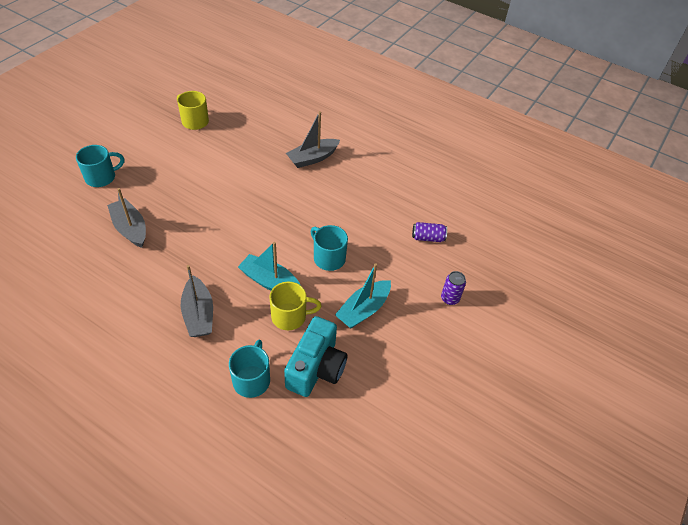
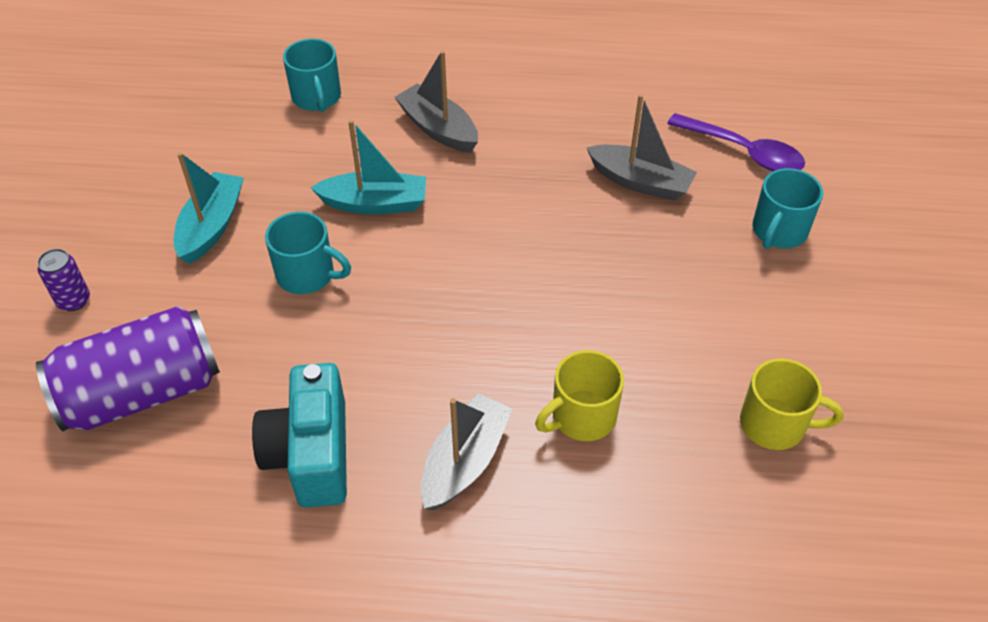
camera: 155 degrees right, 0 degrees up
(62, 219) = (743, 152): none -> purple spoon
(290, 316) = (315, 175): yellow mug -> yellow mug (582, 417)
(316, 368) = (243, 137): turquoise camera -> turquoise camera (311, 454)
(428, 238) = (142, 392): purple can -> purple can, size x2.30

